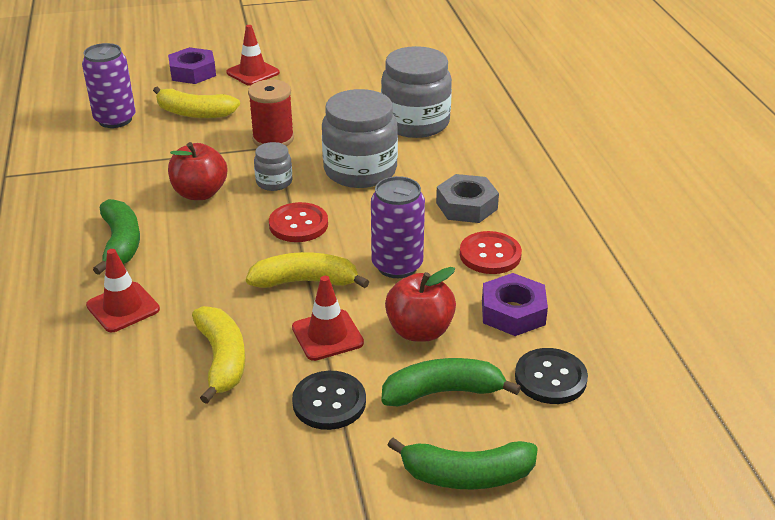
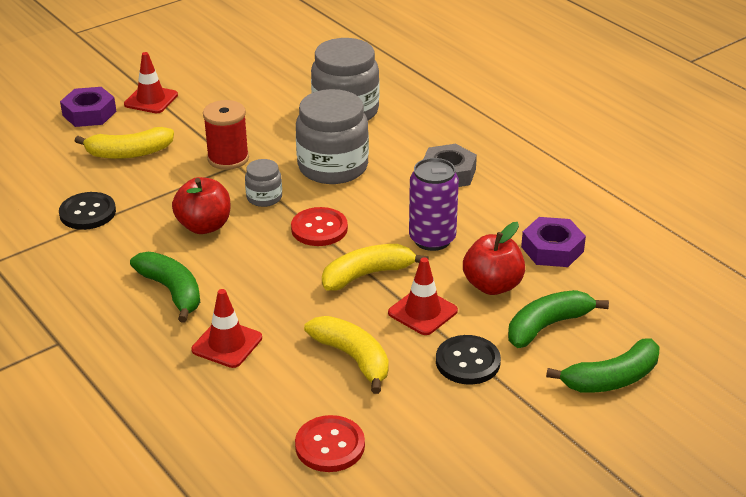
camera: 25 degrees left, 0 degrees up
(115, 119) = (53, 179): purple can -> none
(490, 255) = (499, 209): red button -> red button (330, 446)
(550, 378) = (617, 290): black button -> black button (87, 213)

